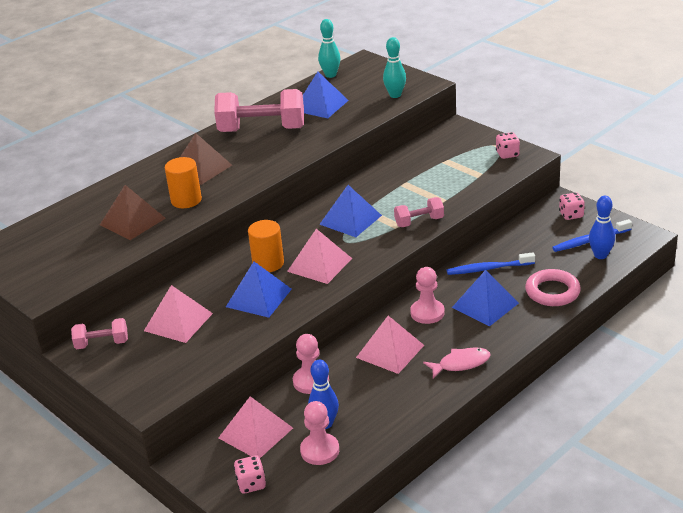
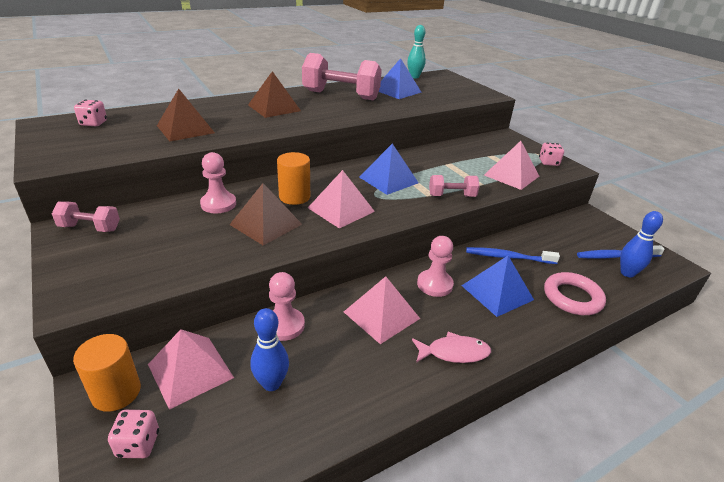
camera: 10 degrees right, 0 degrees up
(178, 322) = (175, 226): pink pyramid -> pink pyramid (511, 175)
(186, 200) = (243, 125): orange cylinder -> orange cylinder (116, 392)
(258, 298) = (266, 224): blue pyramid -> brown pyramid
(320, 450) = (245, 420): pink pawn -> pink pawn (218, 204)
(395, 95) = (461, 96): turquoise bowling pin -> none
(571, 215) = (598, 229): pink dice -> pink dice (93, 123)

